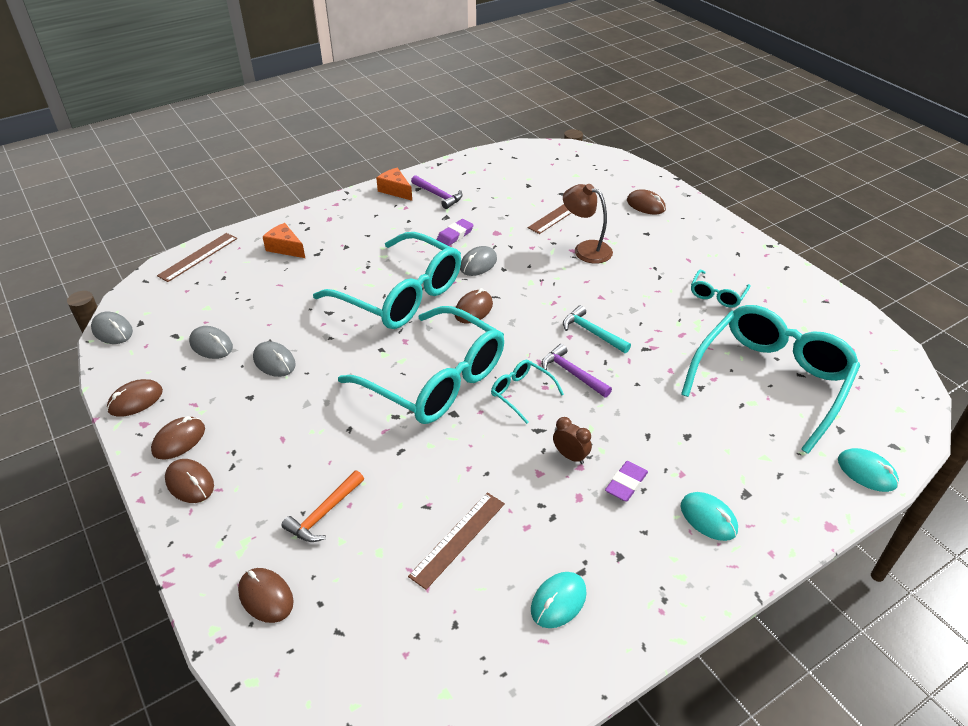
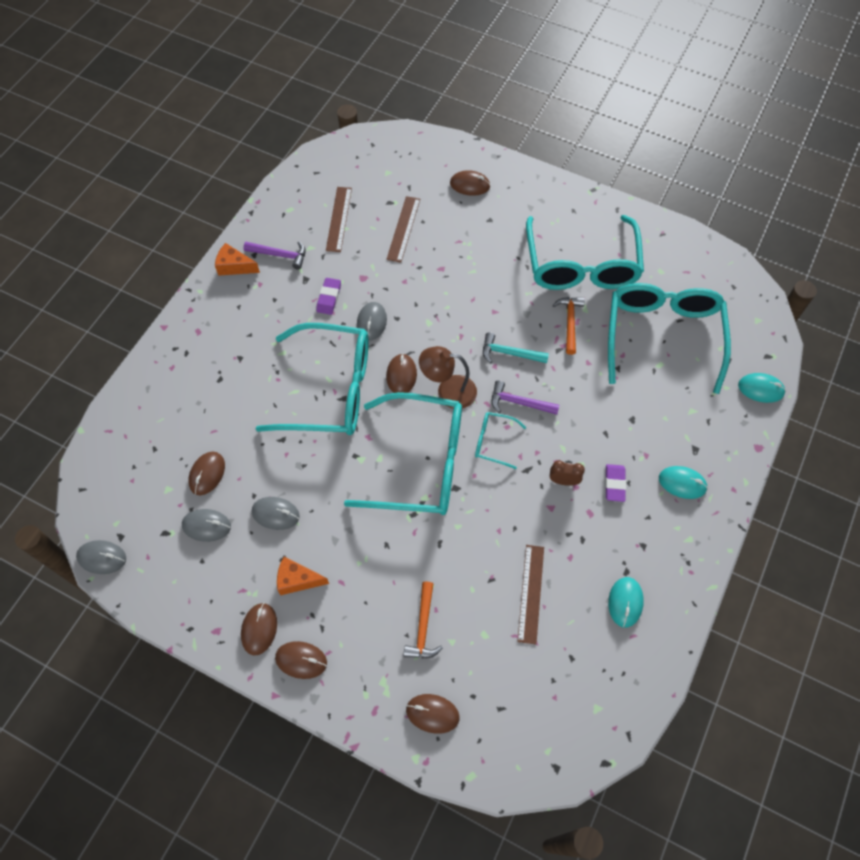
camera: 30 degrees left, 20 degrees up
(135, 400) = (189, 614): brown mouse -> brown mouse (207, 474)
(198, 257) = (109, 437): brown ruler -> brown ruler (339, 219)
(285, 248) = (184, 386): orange cheese -> orange cheese (297, 580)
(585, 249) = (451, 262): brown lamp -> brown lamp (448, 391)
(673, 332) = (569, 322): none -> orange hammer
(717, 295) = (581, 266): turquoise glasses -> turquoise glasses, size x2.35

